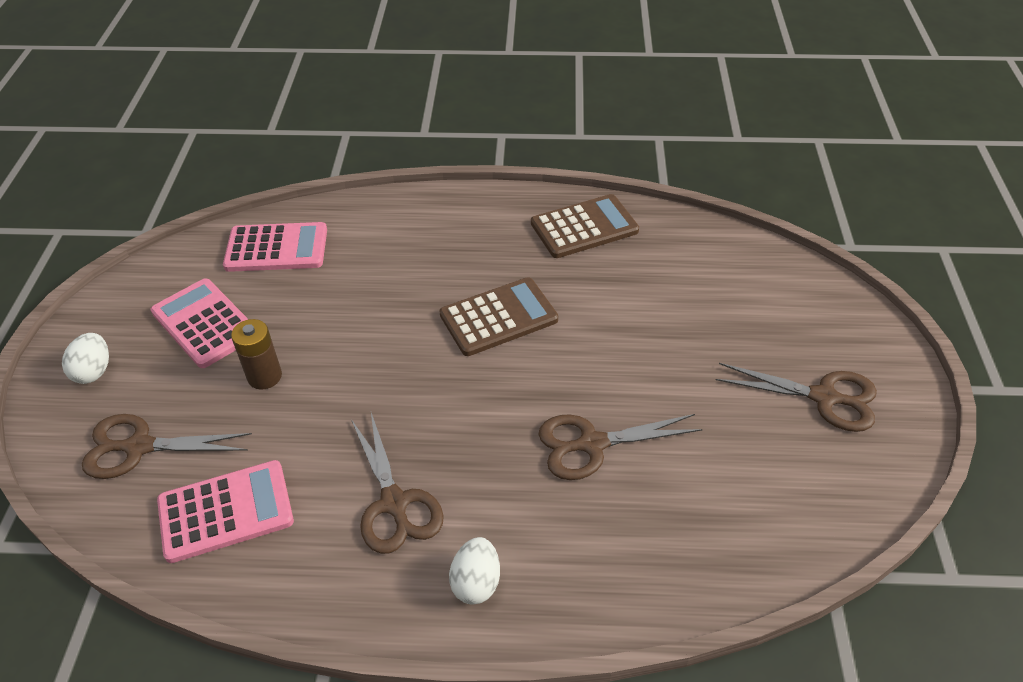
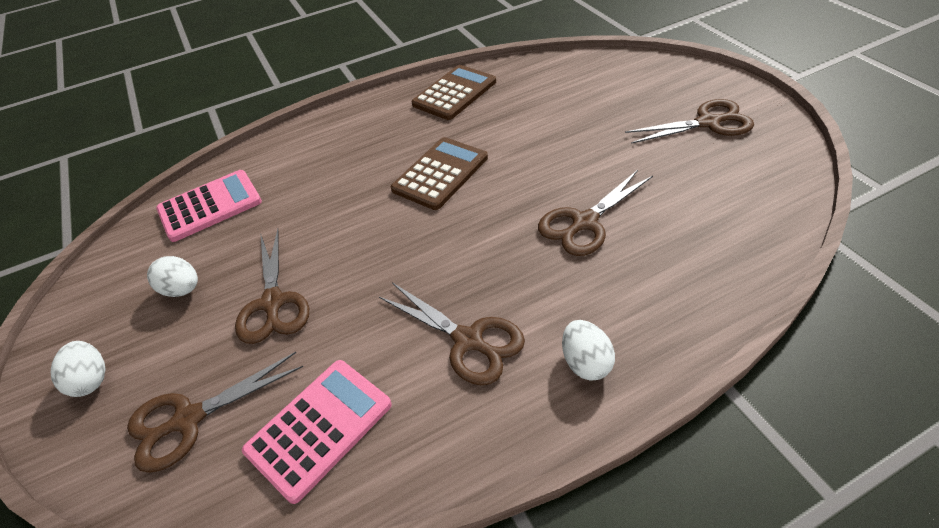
camera: 25 degrees left, 0 degrees up
(204, 323) = (182, 289): pink calculator -> white egg
(264, 376) = (273, 303): brown battery -> brown scissors

